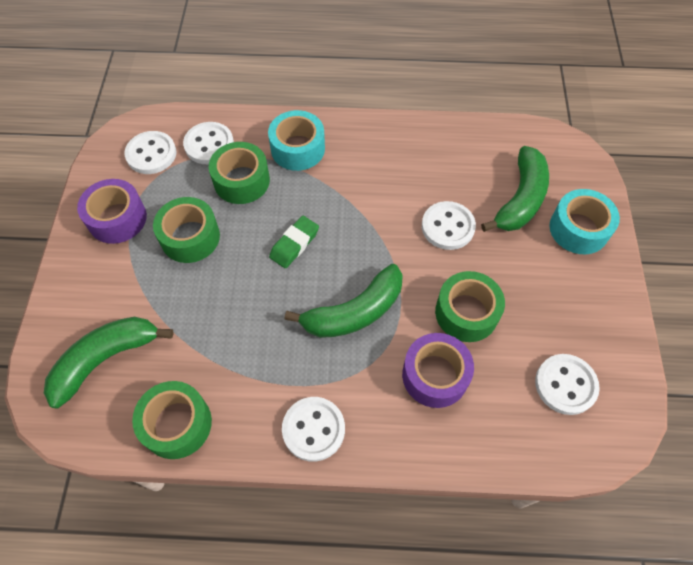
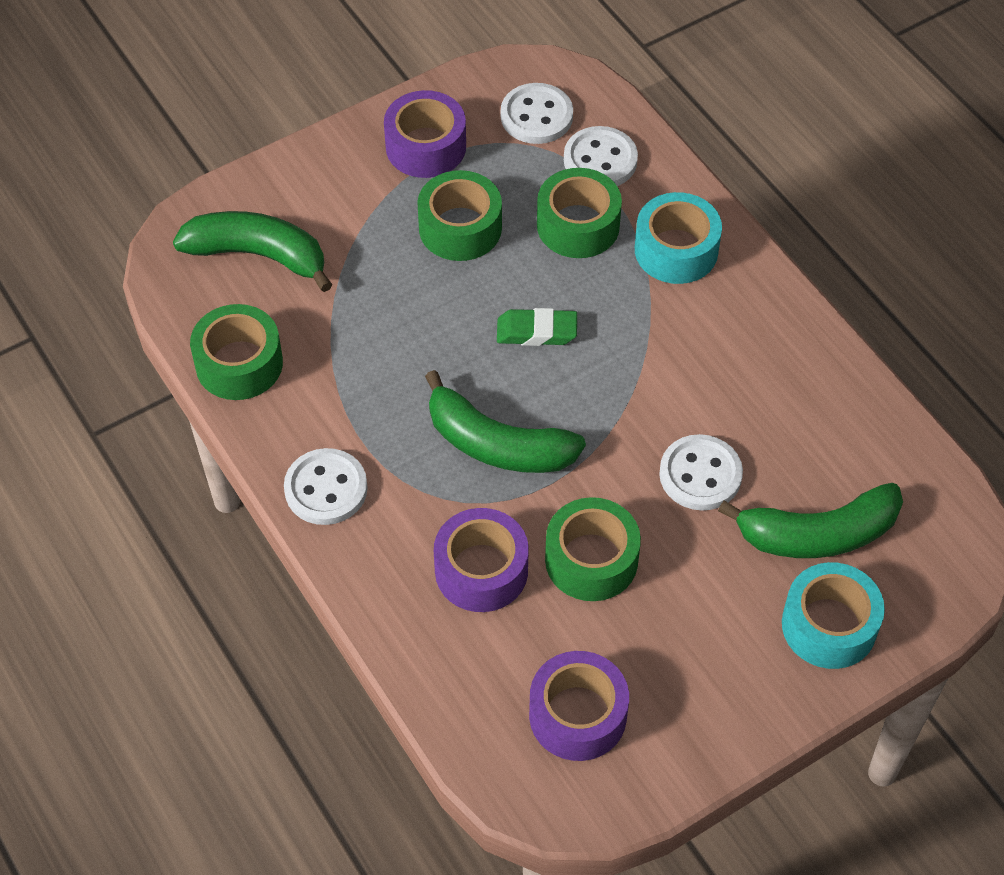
camera: 55 degrees right, 5 degrees down
(565, 385) = (577, 715): white button -> purple tape

